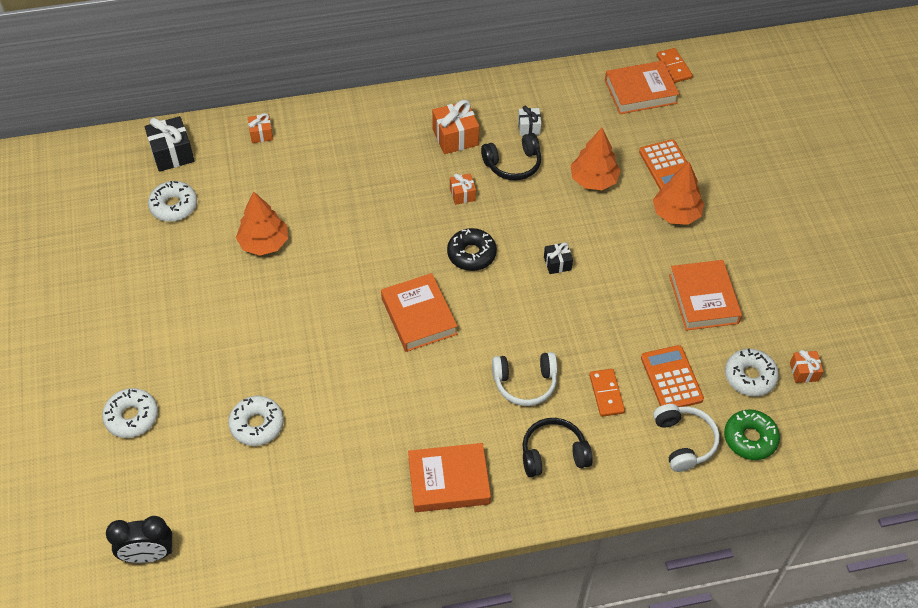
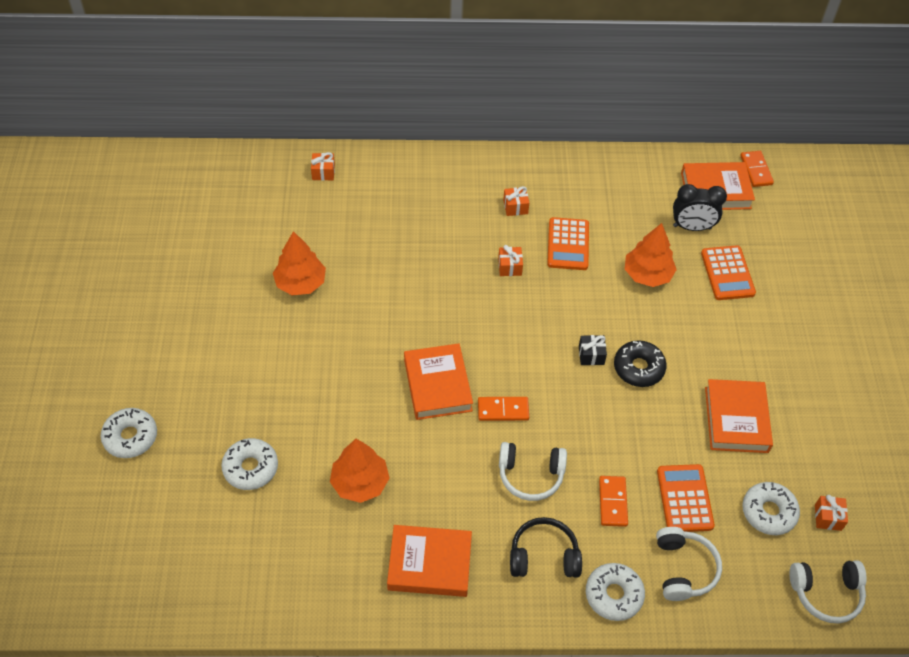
camera: 10 degrees right, 0 degrees up
(148, 555) = (113, 582): black clock -> black clock (692, 227)
(172, 153) = (232, 178): black gift -> none
(174, 206) = (221, 230): white donut -> white donut (613, 595)
(455, 137) = (515, 207): orange gift -> orange gift, size x0.58
(471, 254) = (505, 330): black donut -> black donut (638, 368)
(486, 328) = (503, 410): none -> orange domino
(513, 164) = (568, 244): black headphones -> orange calculator
(529, 127) = (592, 209): white gift -> none
(676, 214) = (726, 324): orange tree -> orange tree (360, 483)
(750, 438) = (755, 579): green donut -> none
(816, 439) = (826, 593): none -> white headphones

